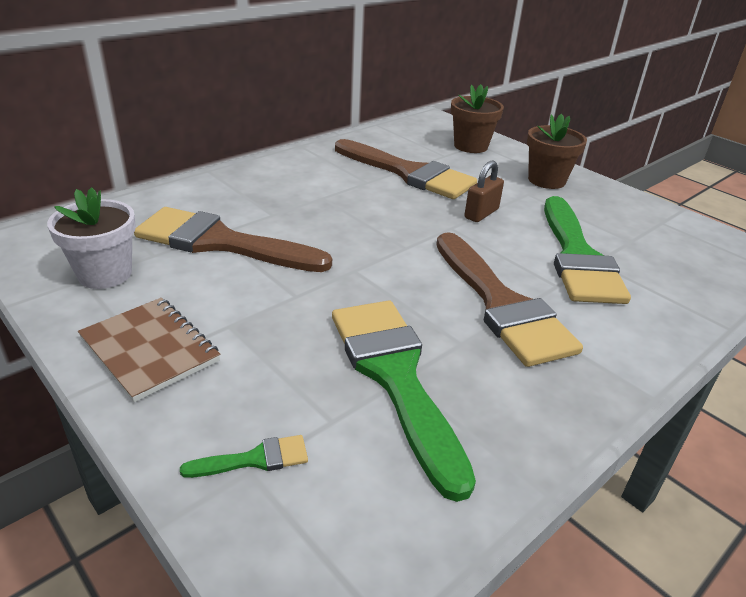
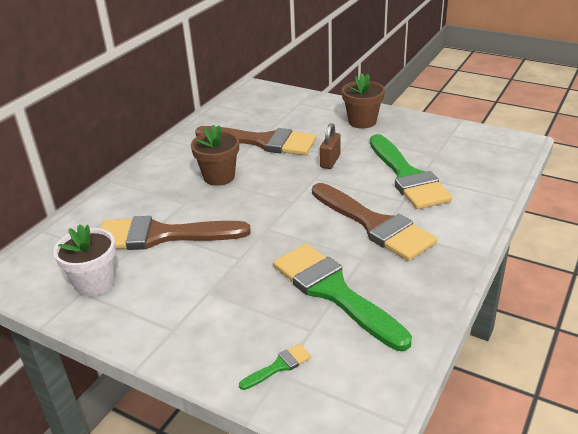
camera: 15 degrees left, 0 degrees up
(150, 350) = (167, 324): brown notebook -> none
(471, 146) = (295, 106): brown flower pot -> brown flower pot (219, 177)

